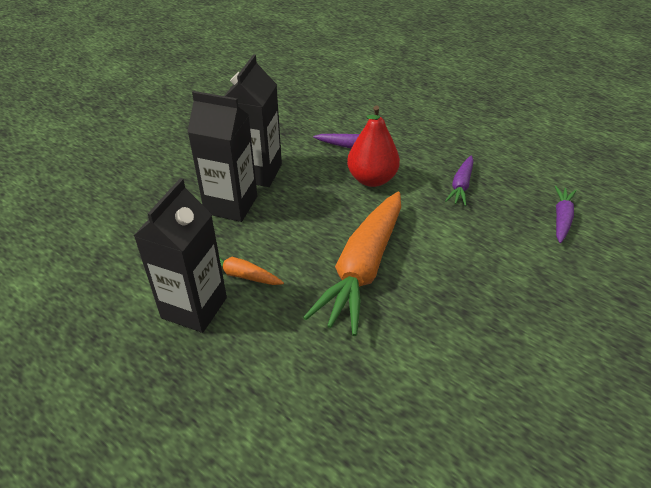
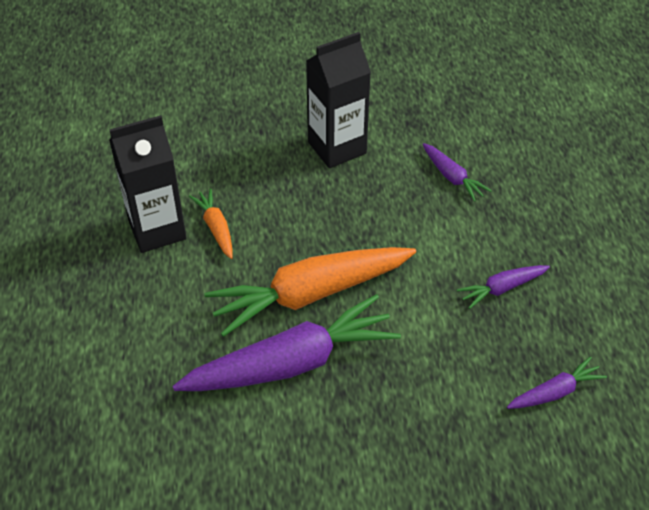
camera: 45 degrees right, 5 degrees up
(231, 205) = (280, 163): black carton -> none
(372, 179) = (426, 222): red pear -> none
(410, 320) = (290, 363): none -> purple carrot

